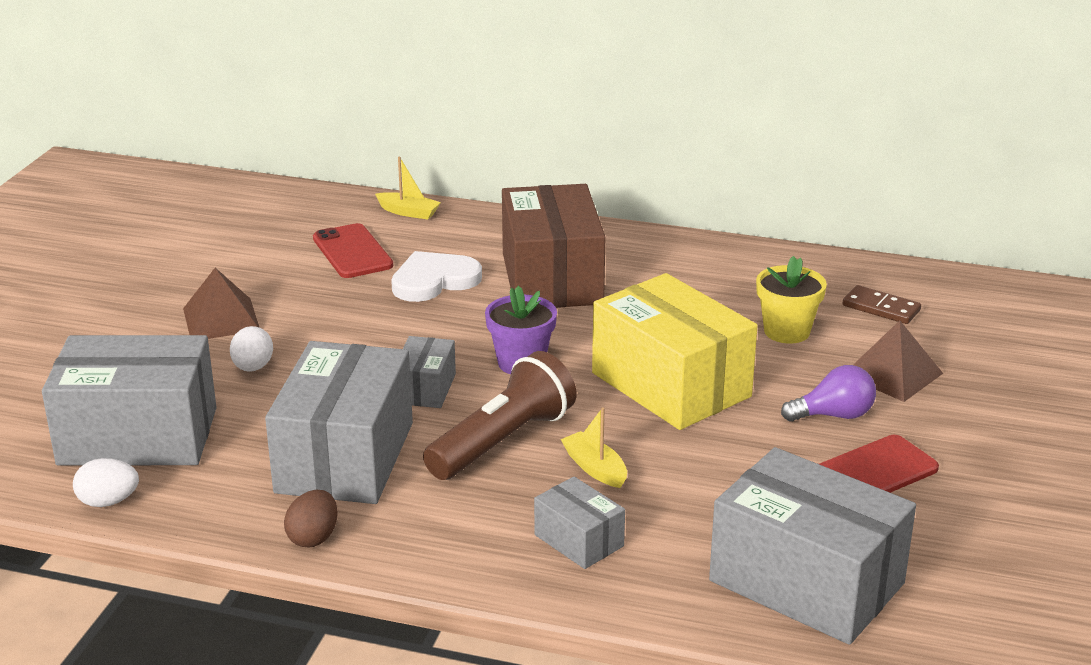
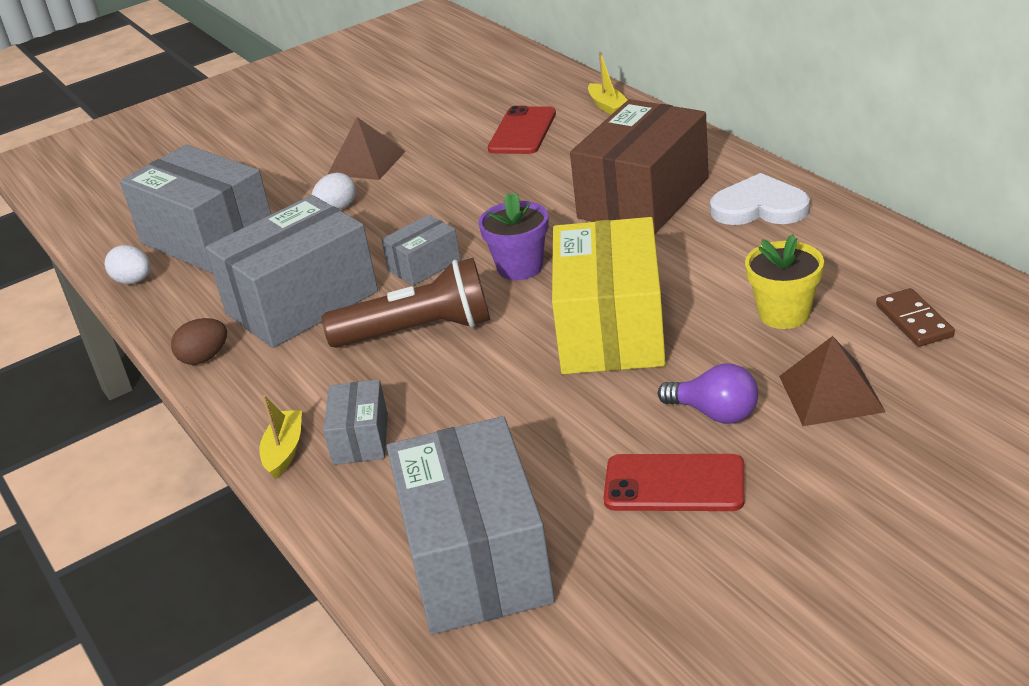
camera: 45 degrees right, 5 degrees up
(434, 280) = (549, 173): white heart -> white heart (759, 207)
(595, 468) = (453, 382): yellow boat -> yellow boat (284, 451)

